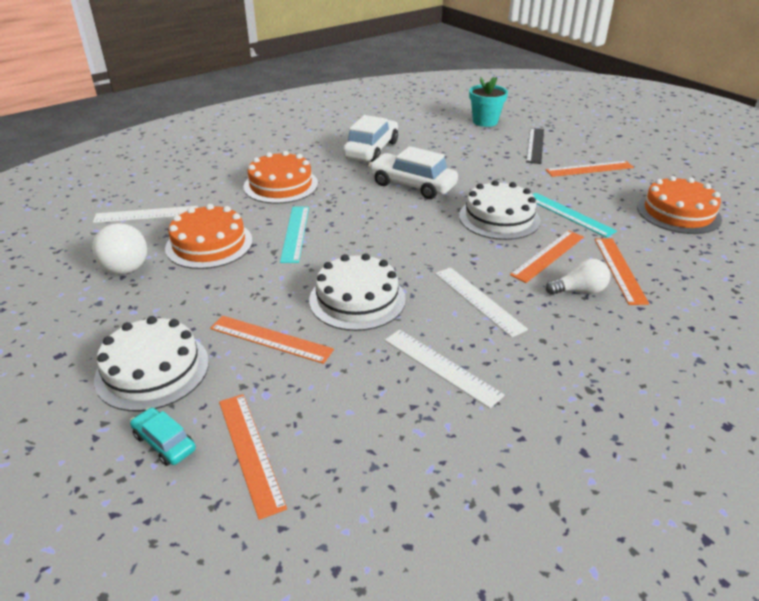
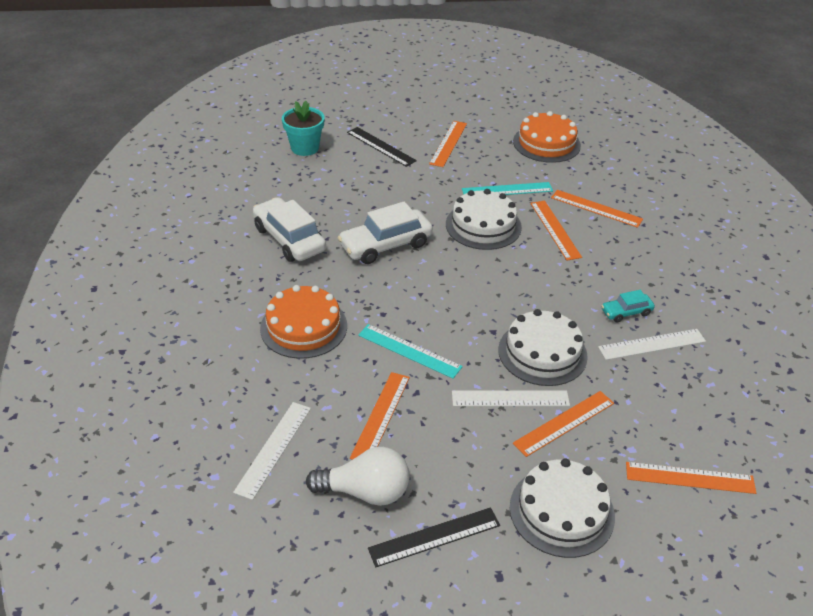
camera: 60 degrees left, 5 degrees up
(90, 308) = (434, 536): none -> black ruler
(164, 442) = (657, 525): turquoise car -> turquoise car (626, 312)
(209, 244) = (380, 416): orange cake -> orange ruler
(479, 300) = (587, 290): white ruler -> white ruler (510, 398)
(579, 290) = (608, 239): white light bulb -> none

